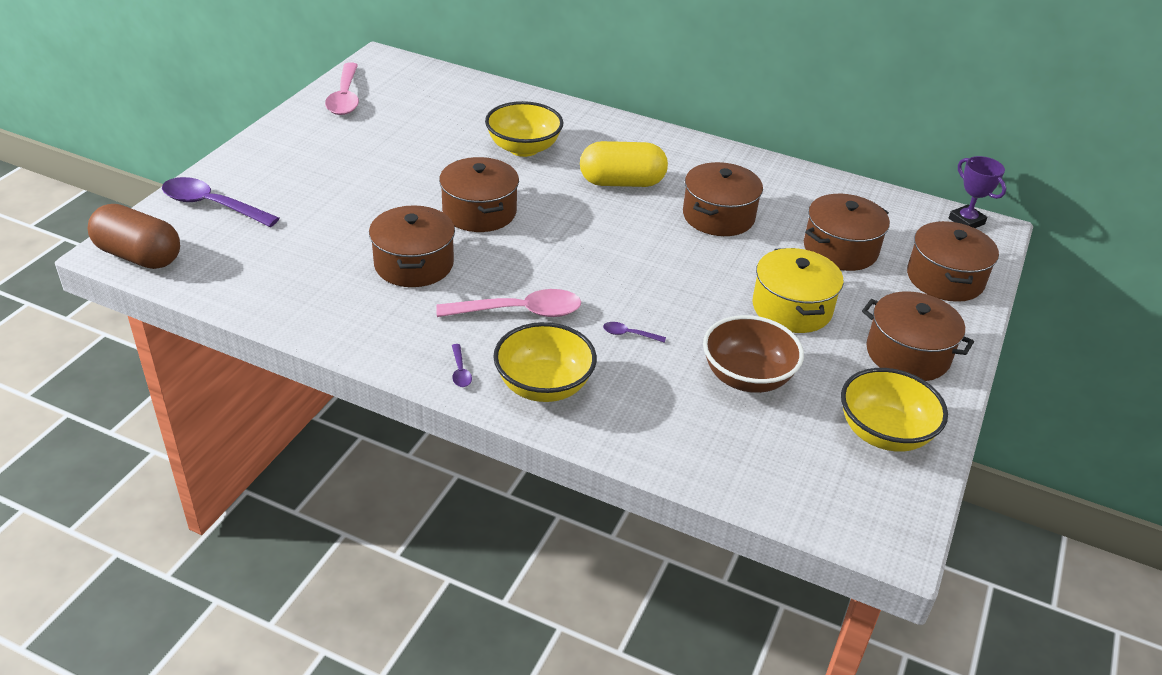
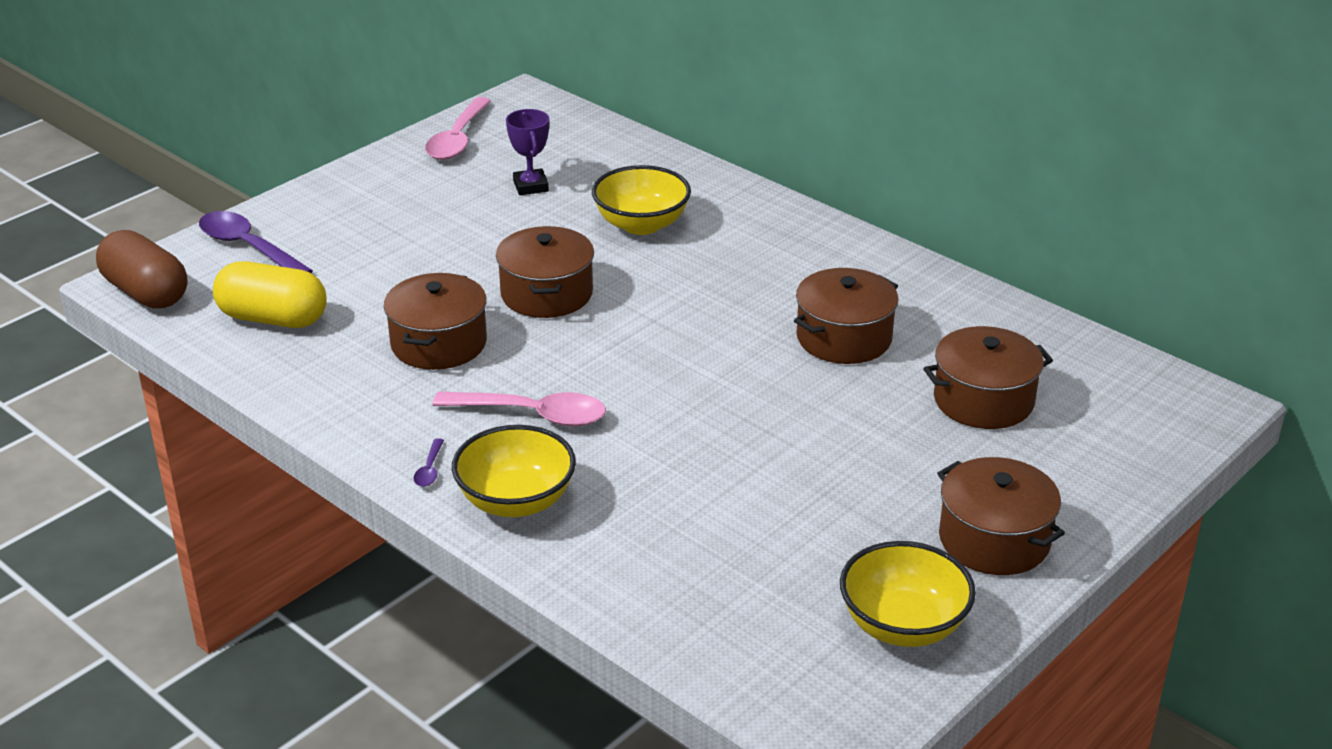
camera: 20 degrees right, 5 degrees down
(622, 182) = (742, 281): yellow capsule -> yellow capsule (273, 319)
(629, 334) = (649, 460): purple spoon -> none
(747, 377) = (766, 532): brown bowl -> none
(792, 308) = (873, 461): yellow pot -> none
(945, 278) = (1106, 457): brown pot -> none
(966, 221) = (1186, 389): purple trophy -> purple trophy (530, 186)

